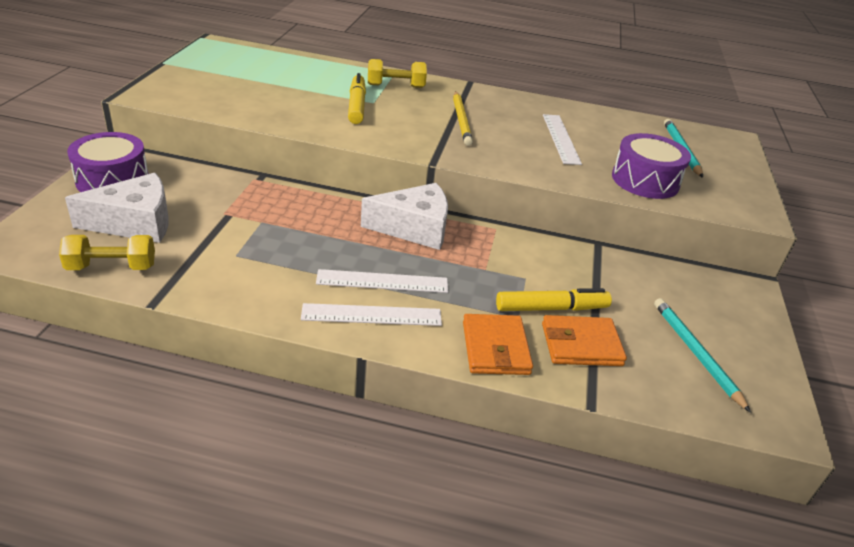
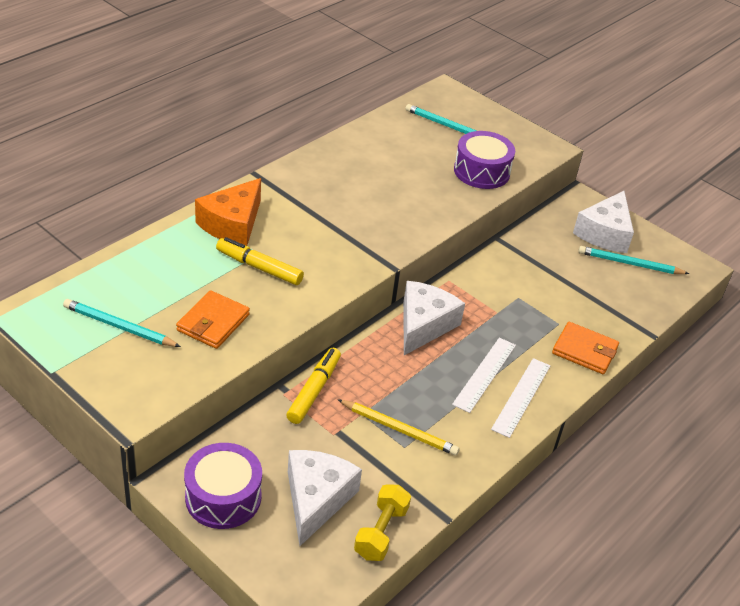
camera: 60 degrees left, 5 degrees up
(231, 72) = (119, 326): none -> turquoise pencil
(396, 86) = (232, 224): yellow dumbbell -> orange cheese
(461, 120) = (328, 216): yellow pencil -> yellow pencil (399, 429)
(551, 308) = (557, 302): yellow marker -> yellow marker (314, 390)
(560, 138) = (395, 177): white ruler -> none
(581, 344) = (599, 309): orange wallet -> orange wallet (213, 322)
(719, 320) = (605, 233): none -> white cheese

